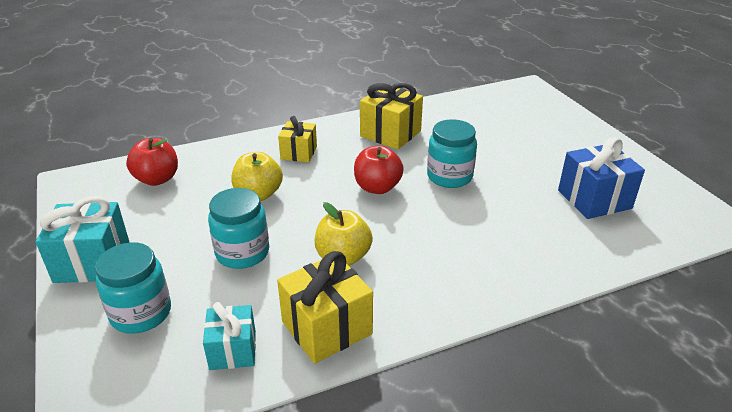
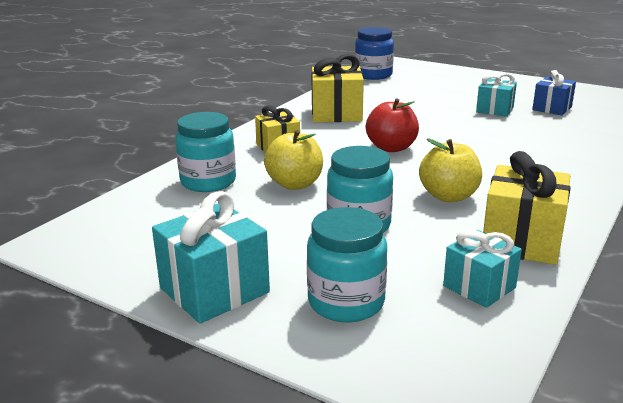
camera: 35 degrees left, 10 degrees down
(157, 179) = (163, 208): red apple -> none
(449, 176) = (434, 125): turquoise jar -> turquoise jar (208, 182)
(487, 98) = (373, 75): none -> blue jar
(533, 180) = (494, 110): none -> turquoise gift
(594, 199) = (552, 108): blue gift -> blue gift, size x0.64

